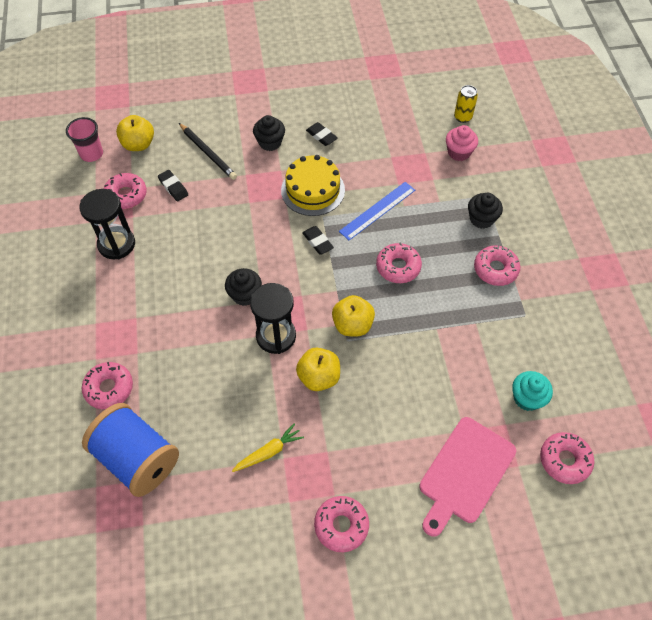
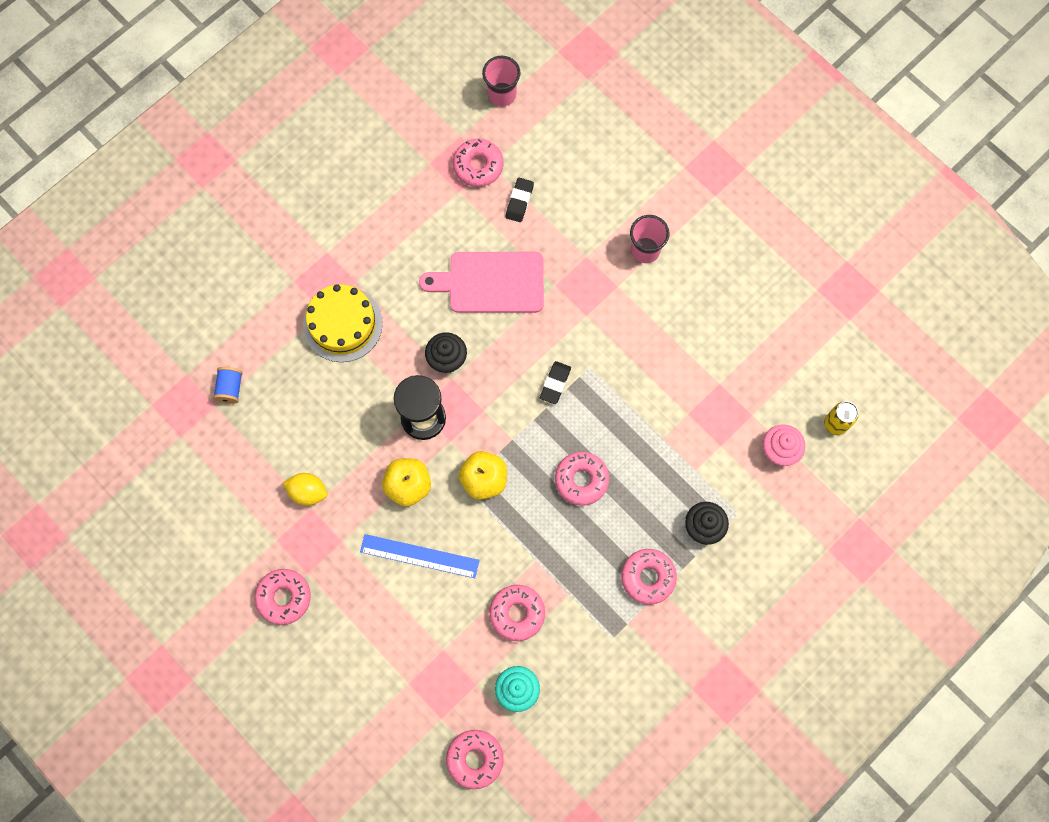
camera: 55 degrees right, 15 degrees up
(109, 388) = (274, 315): pink donut -> pink donut (517, 613)
(116, 244) = (418, 203): black hourglass -> none
(137, 458) = (230, 388): blue spool -> blue spool, size x0.42
(138, 144) = (546, 127): yellow apple -> none
(208, 153) = (585, 200): black pencil -> none
(268, 452) = (308, 492): yellow carrot -> yellow lemon
(270, 142) = (645, 250): black cupcake -> pink cup
(313, 190) = (615, 335): yellow cake -> yellow cake (342, 324)
(321, 136) = (693, 295): black eraser -> none
(377, 210) = (637, 415): blue ruler -> blue ruler (419, 556)
(465, 473) = (401, 675): pink cutting board -> pink cutting board (491, 282)

